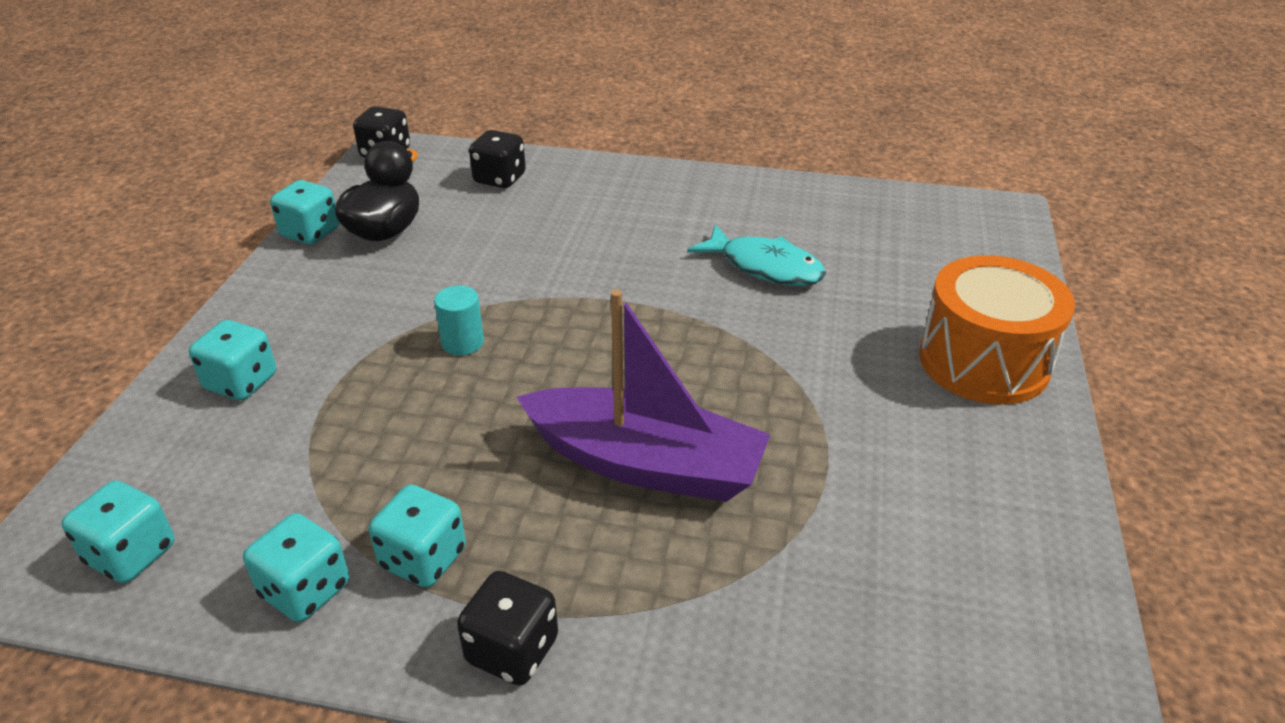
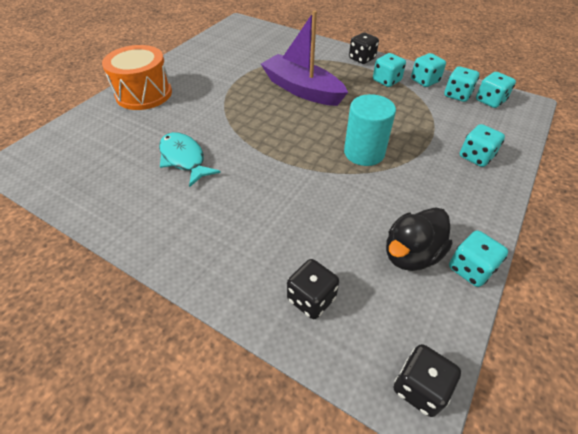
camera: 160 degrees left, 10 degrees up
(221, 553) = (457, 95): none -> turquoise dice
(462, 342) = (364, 153): turquoise cylinder -> turquoise cylinder, size x1.85

